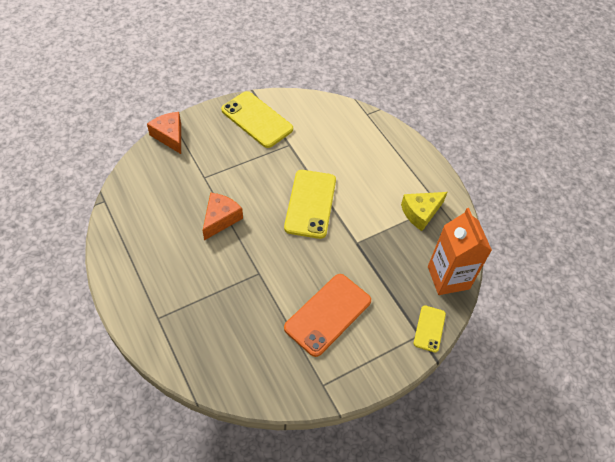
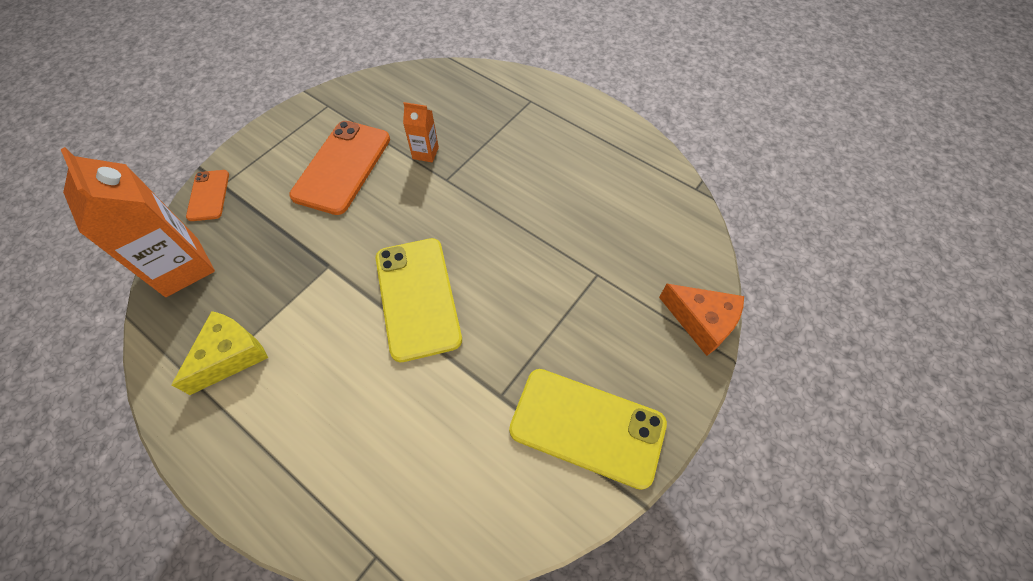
camera: 160 degrees right, 5 degrees up
(220, 219) = (533, 224): orange cheese -> none
(263, 301) = (425, 153): none -> orange carton
(429, 328) = (208, 195): yellow phone -> orange phone

